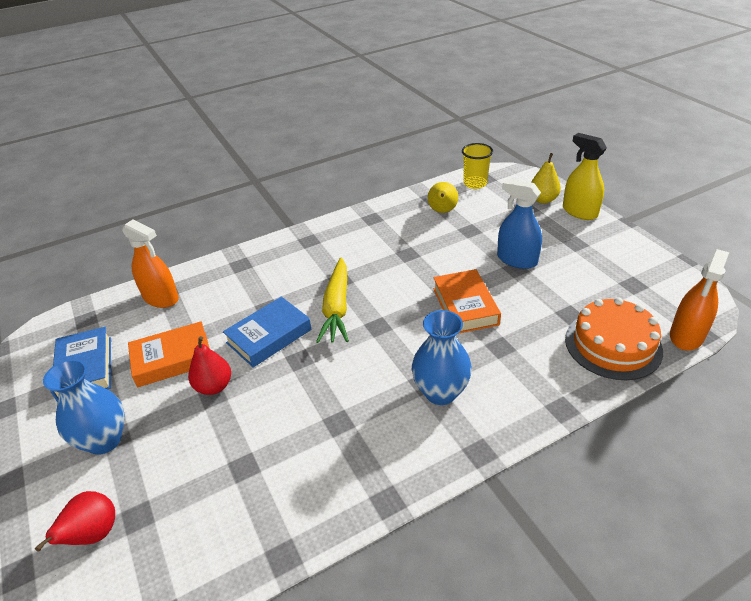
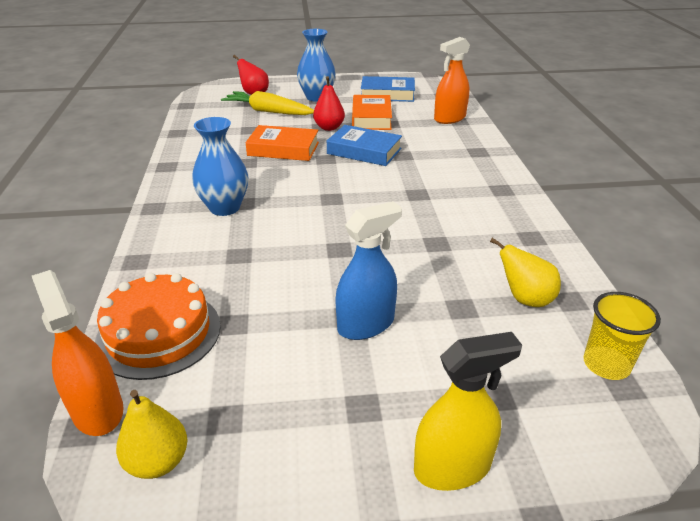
camera: 110 degrees right, 5 degrees down
(269, 336) = (364, 151): blue book -> blue book turned 45 degrees counterclockwise
(337, 308) = (375, 184): yellow carrot -> yellow carrot (268, 111)
(465, 306) = (315, 253): orange book -> orange book (283, 149)
(543, 200) = (517, 432): yellow pear -> yellow pear (158, 462)

